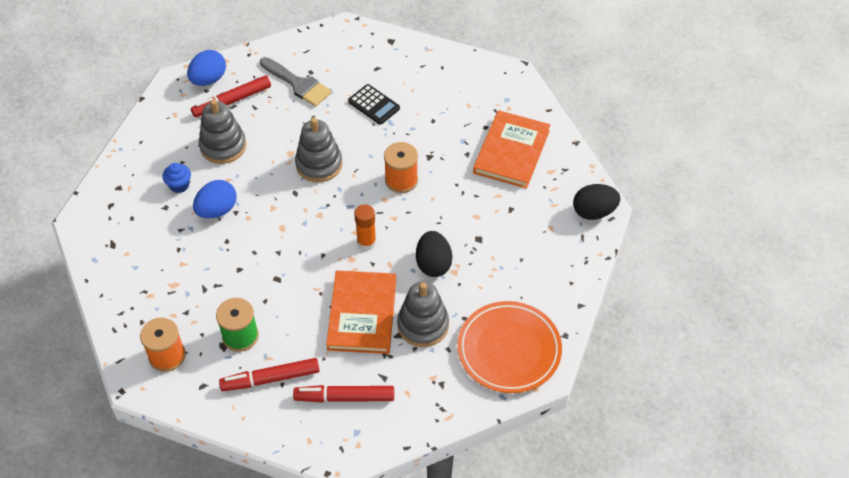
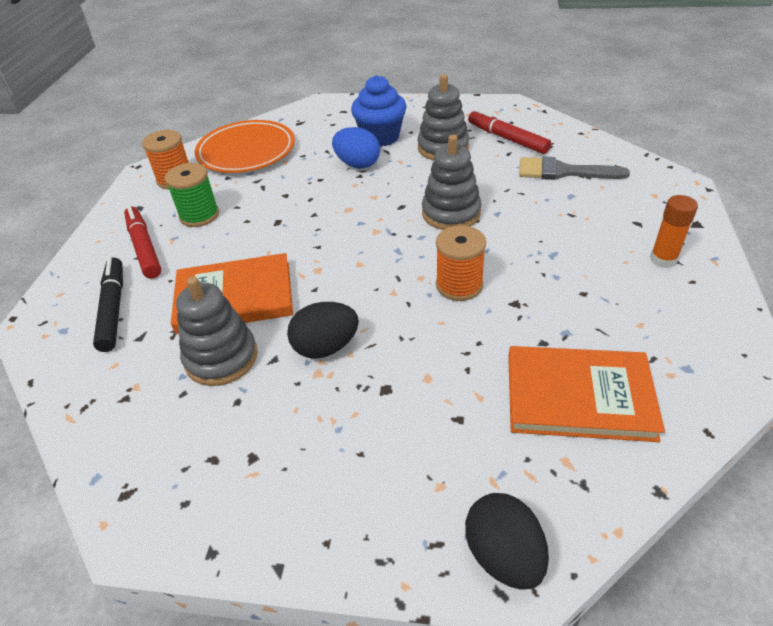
camera: 80 degrees right, 10 degrees down
(179, 185) = (380, 137): blue cupcake -> blue cupcake, size x1.84
(208, 79) = (526, 119): blue egg -> none
(298, 84) = (563, 172): grey brush -> grey brush turned 75 degrees clockwise
(344, 397) = (113, 309): red marker -> black marker
(366, 242) = (346, 276): orange glue stick -> orange glue stick (663, 259)
(374, 105) = (572, 234): black calculator -> none
(509, 350) = (180, 470): orange plate -> orange plate (246, 151)

